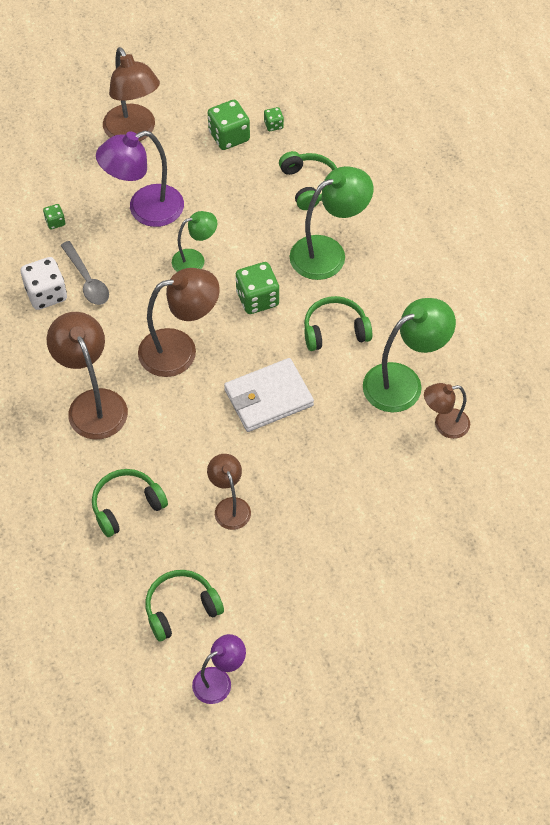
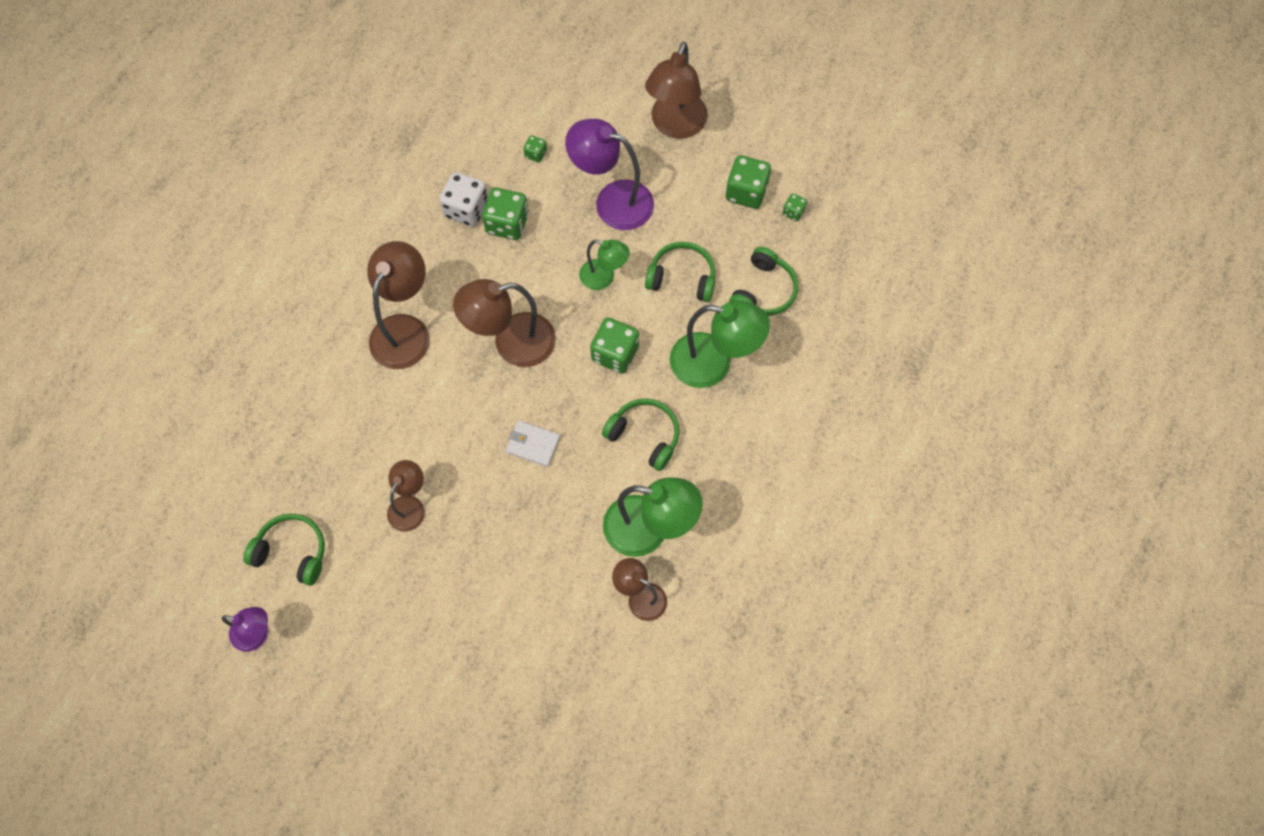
camera: 45 degrees right, 10 degrees up
(87, 280) = (507, 223): grey spoon -> green dice
(127, 506) = (341, 434): green headphones -> green headphones (682, 278)
(180, 350) = (512, 343): brown lamp -> brown lamp turned 135 degrees clockwise
(268, 397) = (533, 444): white wallet -> white wallet, size x0.58

